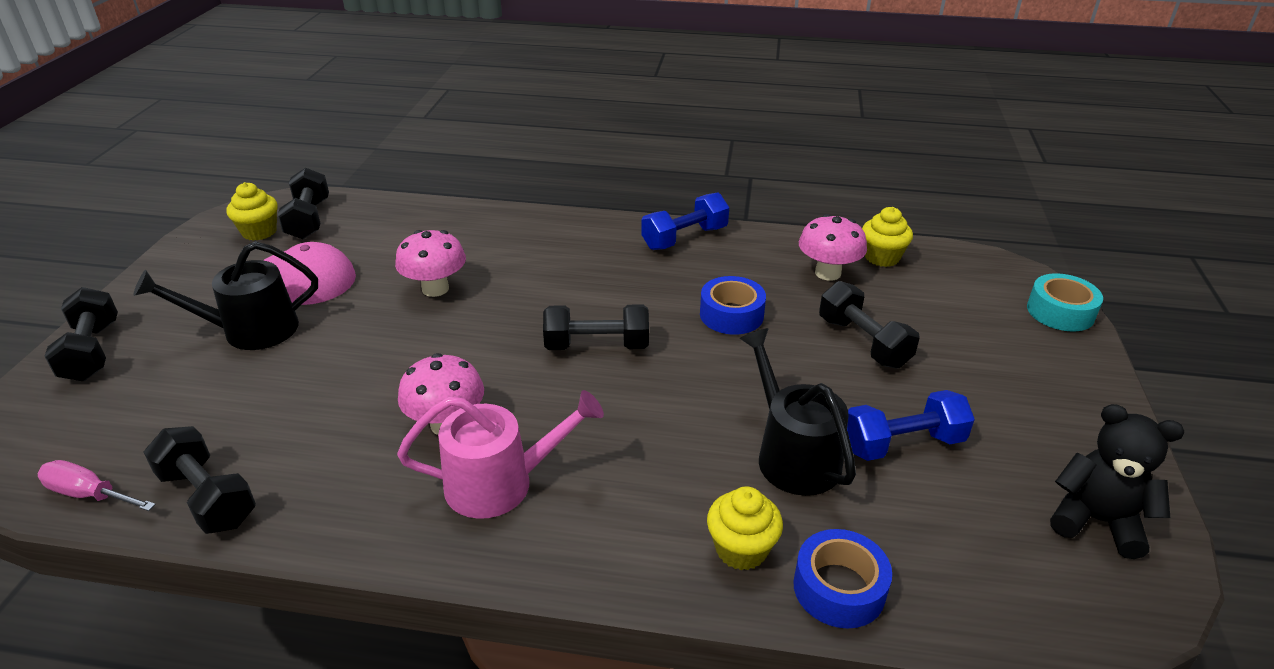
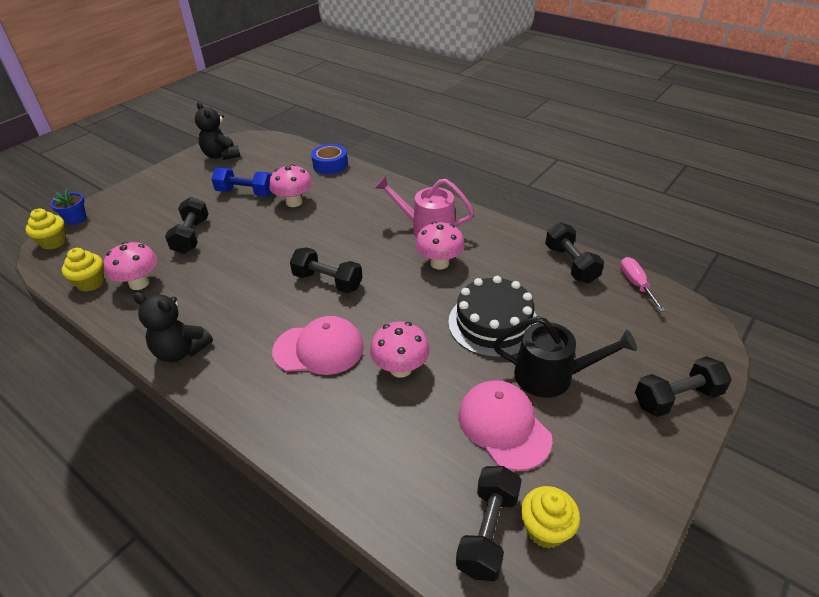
camera: 150 degrees left, 5 degrees up
(89, 494) = (636, 284): pink screwdriver -> pink screwdriver turned 150 degrees counterclockwise
(92, 351) = (677, 398): black dumbbell -> black dumbbell turned 60 degrees clockwise
(334, 364) = (493, 323): none -> black cake
(541, 279) = (319, 349): none -> pink cap
(684, 238) = (181, 351): blue dumbbell -> black teddy bear
(731, 315) = (233, 275): blue tape -> none
(741, 549) = (350, 182): yellow cupcake -> yellow cupcake (53, 242)
(793, 455) = (294, 202): black watering can -> pink mushroom
(1060, 312) = (76, 219): turquoise tape -> blue flower pot

